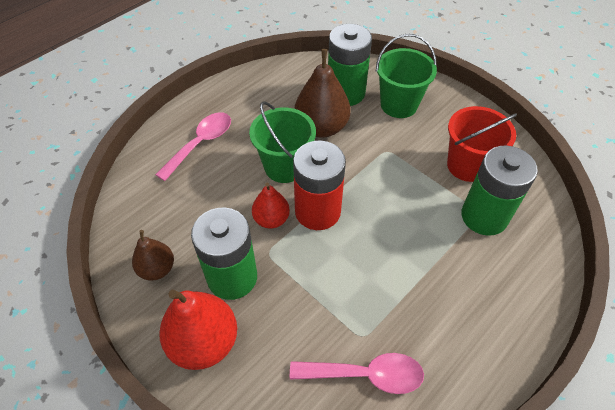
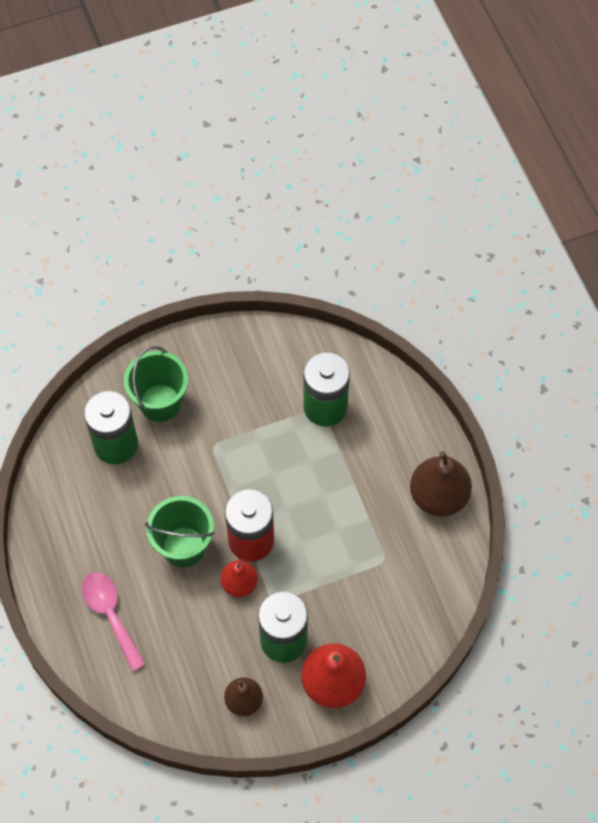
camera: 65 degrees left, 10 degrees up
(321, 127) = (151, 490): brown pear -> brown pear (438, 496)
(365, 375) = (414, 573): pink spoon -> none
(467, 165) = (266, 387): red bucket -> none

